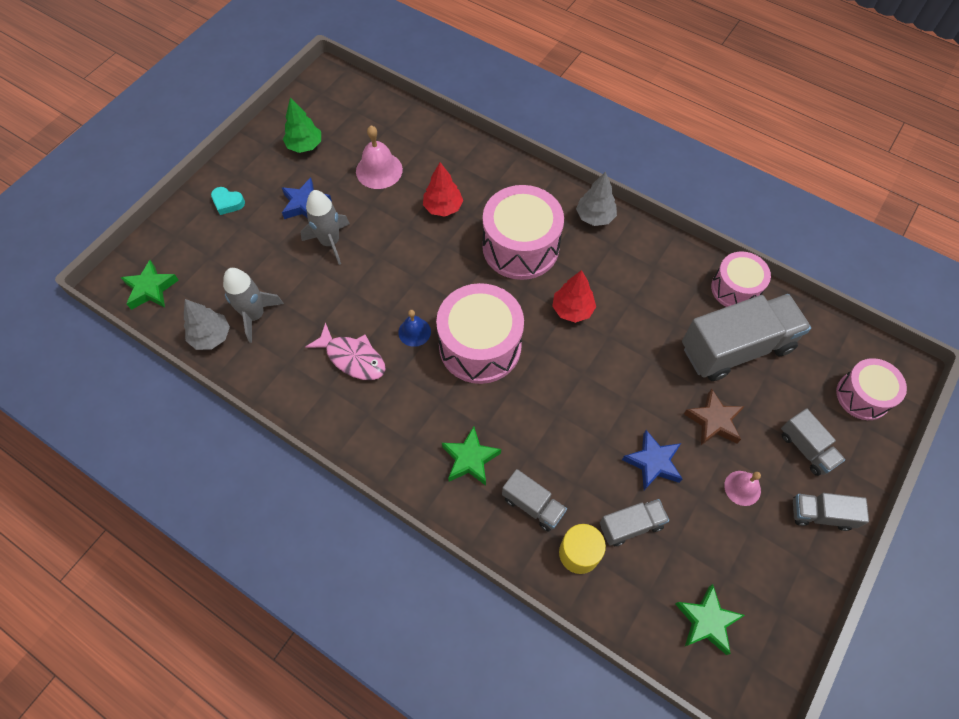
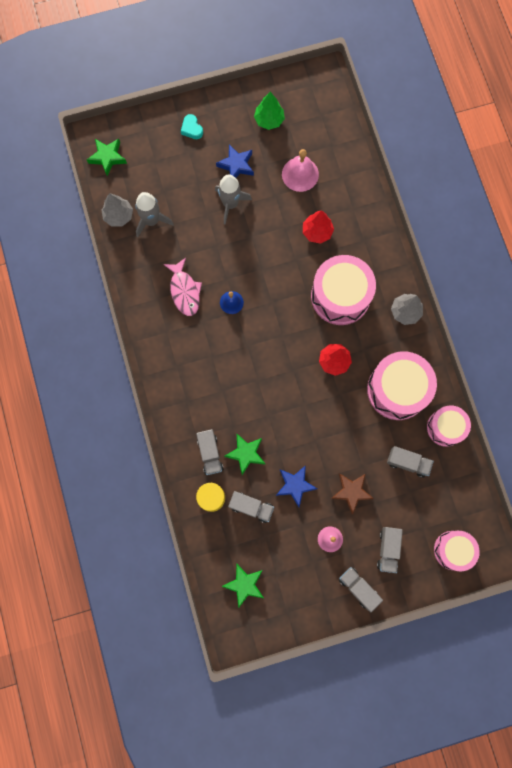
camera: 40 degrees right, 15 degrees up
(470, 459) = (199, 402): green star -> green star (246, 454)
(480, 346) = (261, 341): pink drum -> pink drum (397, 390)
(736, 348) = (407, 462): grey truck -> grey truck, size x0.50

